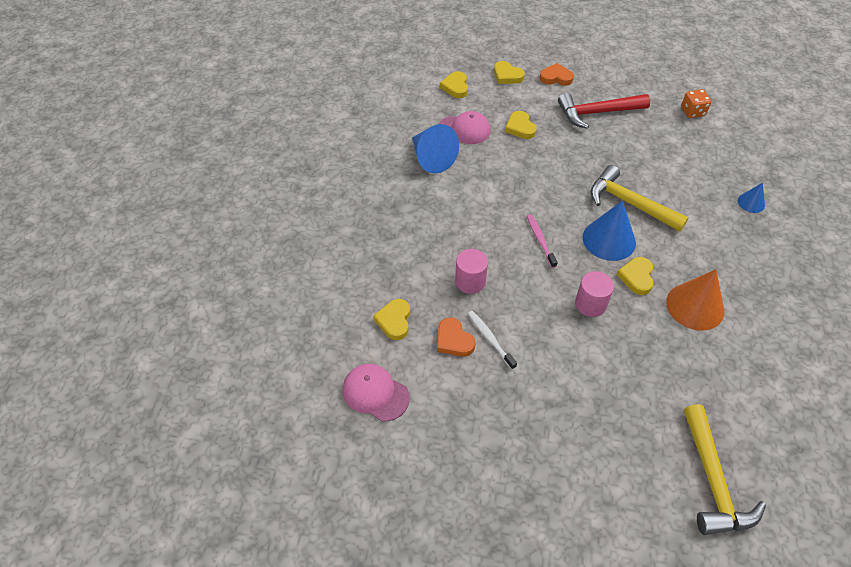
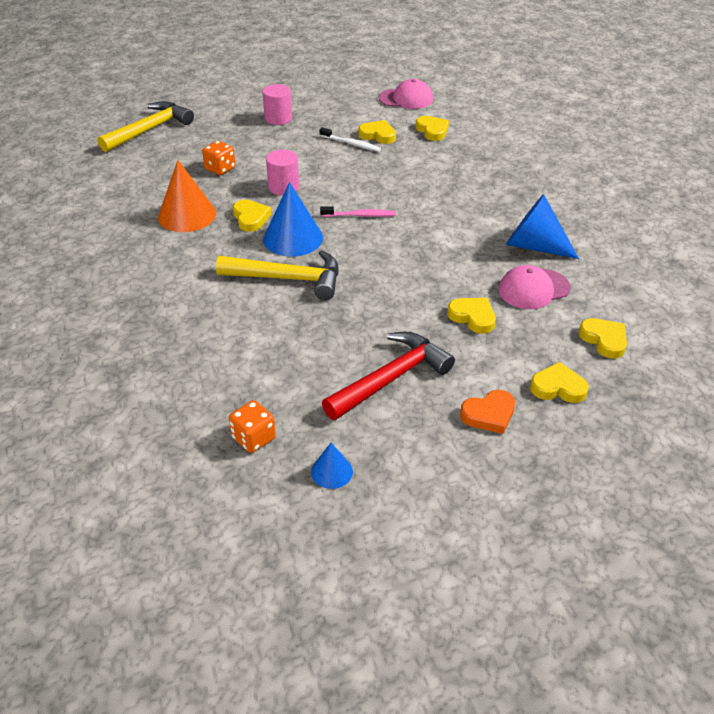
camera: 150 degrees right, 10 degrees down
(453, 340) = (378, 135): orange heart -> yellow heart
(470, 281) = (397, 169): pink cylinder -> pink cylinder (278, 118)
(540, 240) = (360, 215): pink toothbrush -> pink toothbrush turned 45 degrees counterclockwise
(644, 361) = (220, 168): none -> orange dice
(712, 480) = (150, 130): yellow hammer -> yellow hammer turned 75 degrees clockwise
(751, 203) = (142, 330): blue cone -> blue cone (332, 471)

